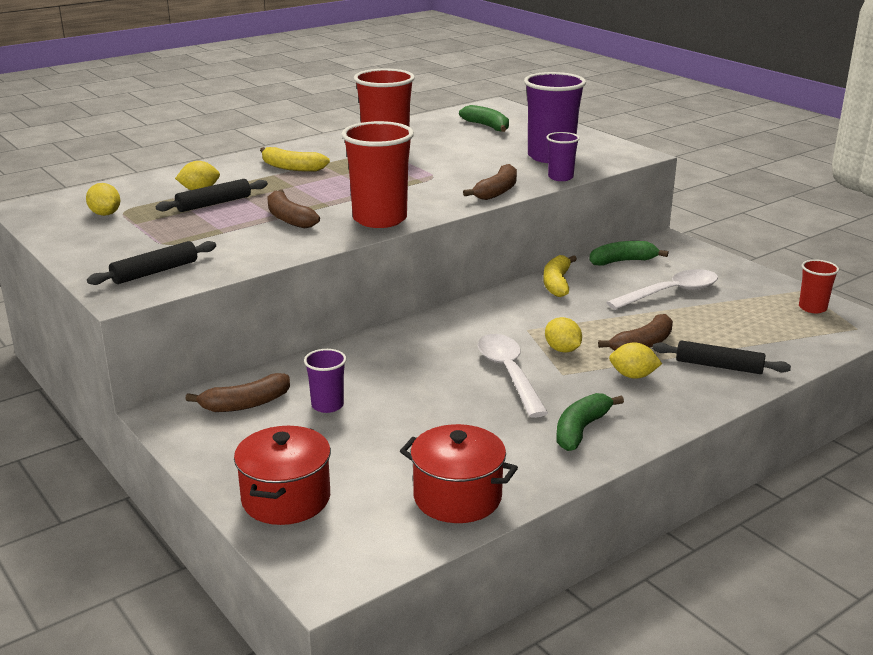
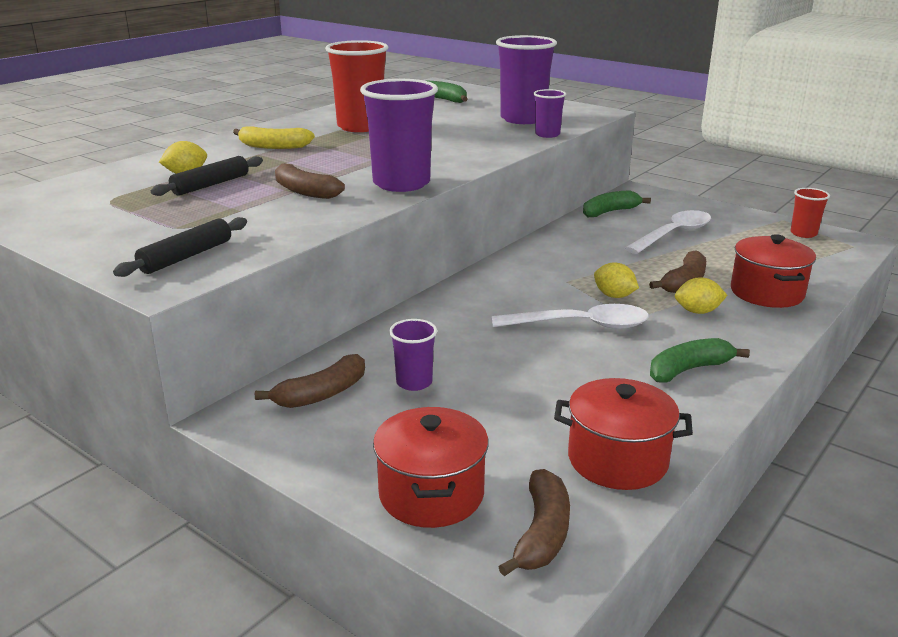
camera: 15 degrees left, 0 degrees up
(105, 214) = (89, 205): yellow lemon -> none
(380, 219) = (401, 183): red cup -> purple cup
(497, 191) = (498, 150): brown banana -> brown banana (542, 533)
(509, 374) = (580, 325): white spoon -> white spoon turned 120 degrees clockwise
(557, 283) = (565, 237): yellow banana -> none
(581, 429) = (688, 369): green banana -> green banana turned 45 degrees clockwise
(719, 366) = (767, 293): black rolling pin -> red pot

